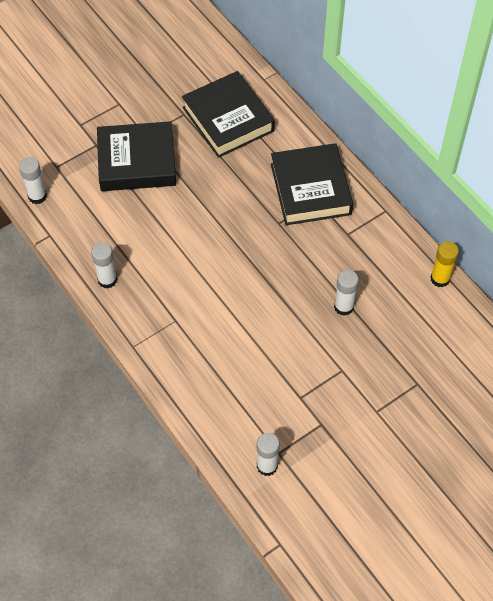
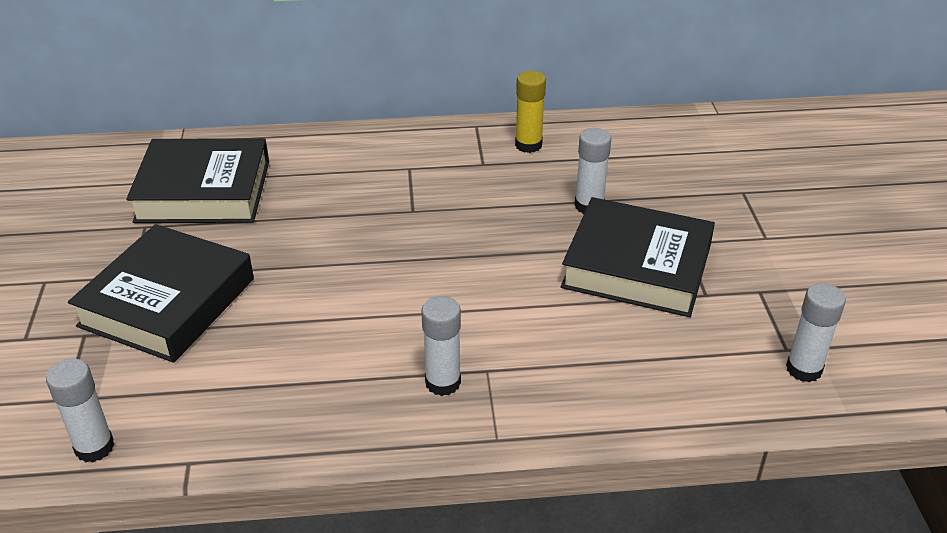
camera: 60 degrees left, 20 degrees down
(107, 280) = (346, 421): white glue stick -> white glue stick (443, 382)
(310, 189) = (388, 166): black book -> black book (637, 267)
(440, 279) = (605, 124): yellow glue stick -> yellow glue stick (528, 145)

